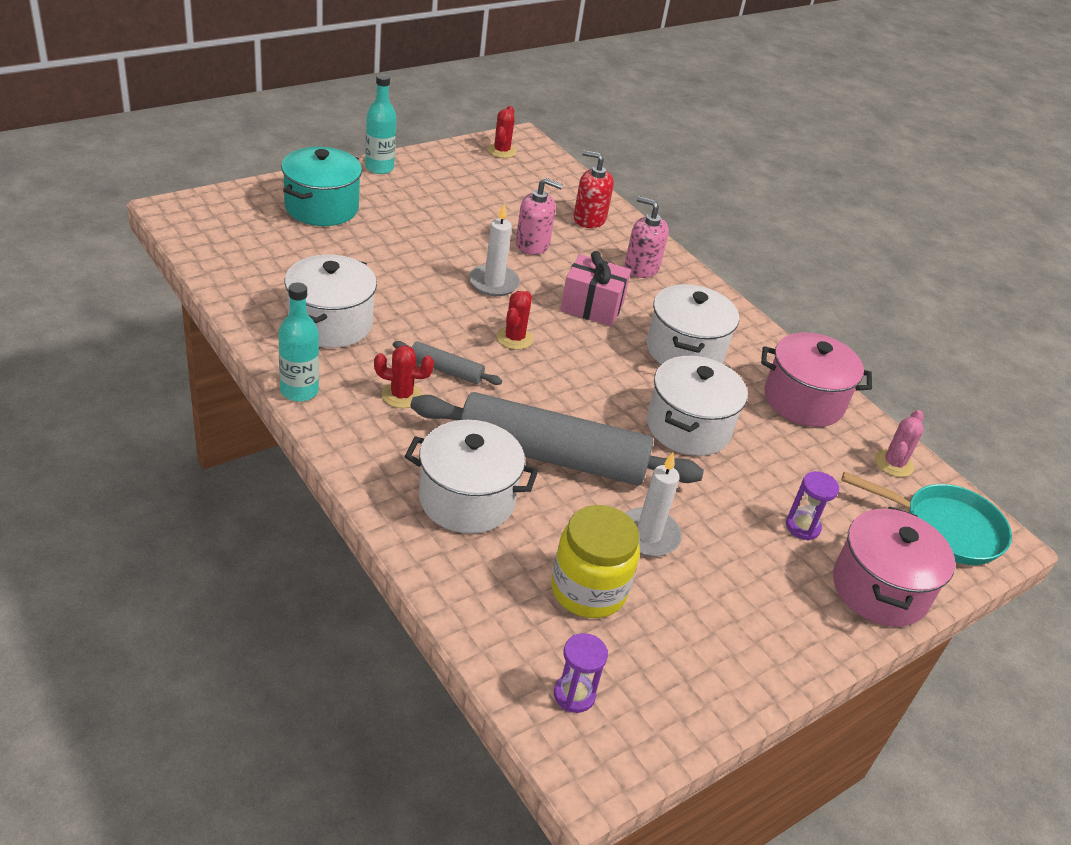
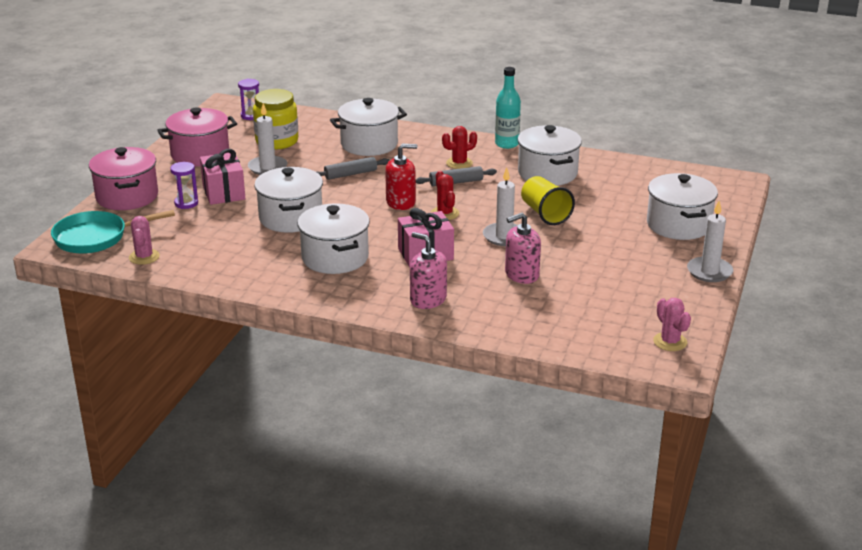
camera: 150 degrees right, 10 degrees down
(321, 207) = (678, 225): turquoise pot -> white pot
(379, 168) = (709, 272): turquoise bottle -> white candle
(417, 282) = (545, 214): none -> yellow cup
(501, 151) = (670, 342): red cactus -> pink cactus
(552, 456) = (350, 174): grey rolling pin -> grey rolling pin, size x0.43
(589, 219) = (515, 318): red soap dispenser -> red soap dispenser (401, 202)
(641, 267) = (428, 299): pink soap dispenser -> pink soap dispenser turned 135 degrees counterclockwise
(741, 519) = (223, 192): none -> pink gift
(803, 400) = (228, 266): pink pot -> pink pot (200, 154)

